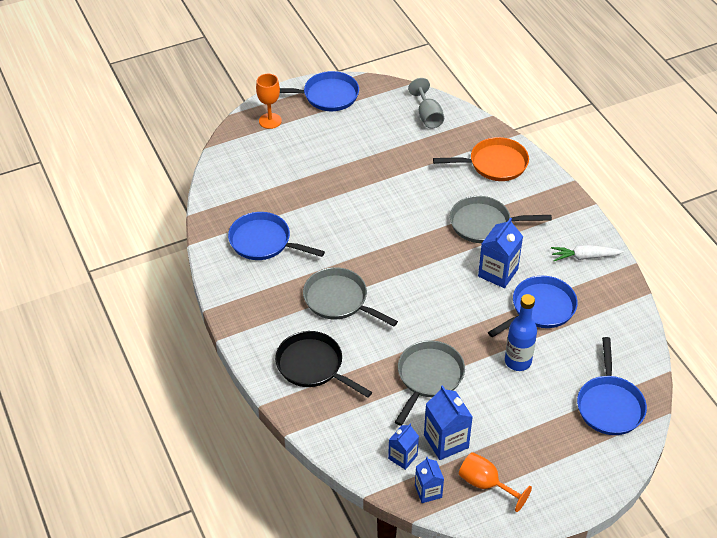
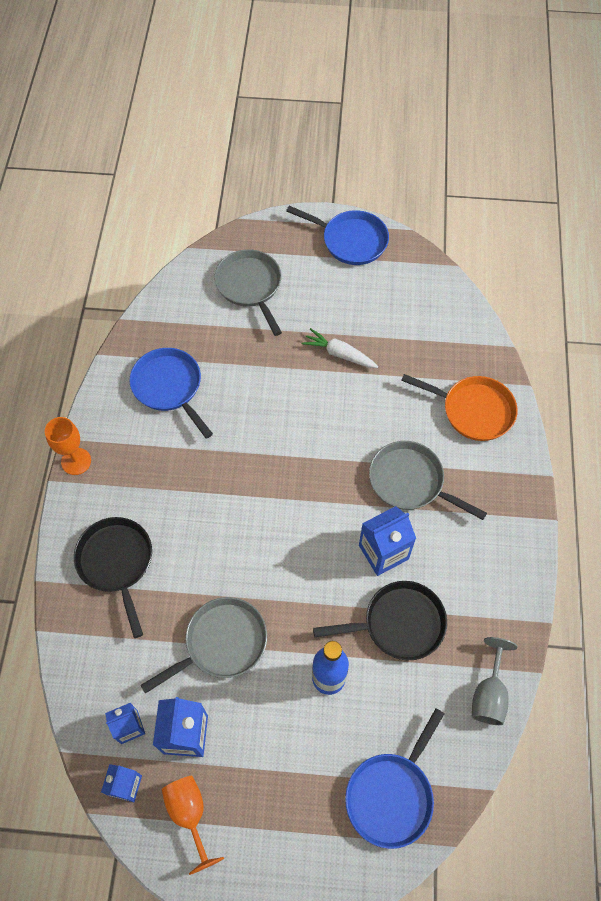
camera: 30 degrees right, 15 degrees up
(270, 121) = (272, 244): orange goblet -> orange goblet (76, 461)
(339, 300) = (195, 497): grey pan -> grey pan (250, 286)
(428, 116) = (441, 314): grey goblet -> grey goblet (489, 694)
(540, 309) = (399, 624): blue pan -> black pan
(584, 257) = (495, 583): white carrot -> white carrot (339, 354)

